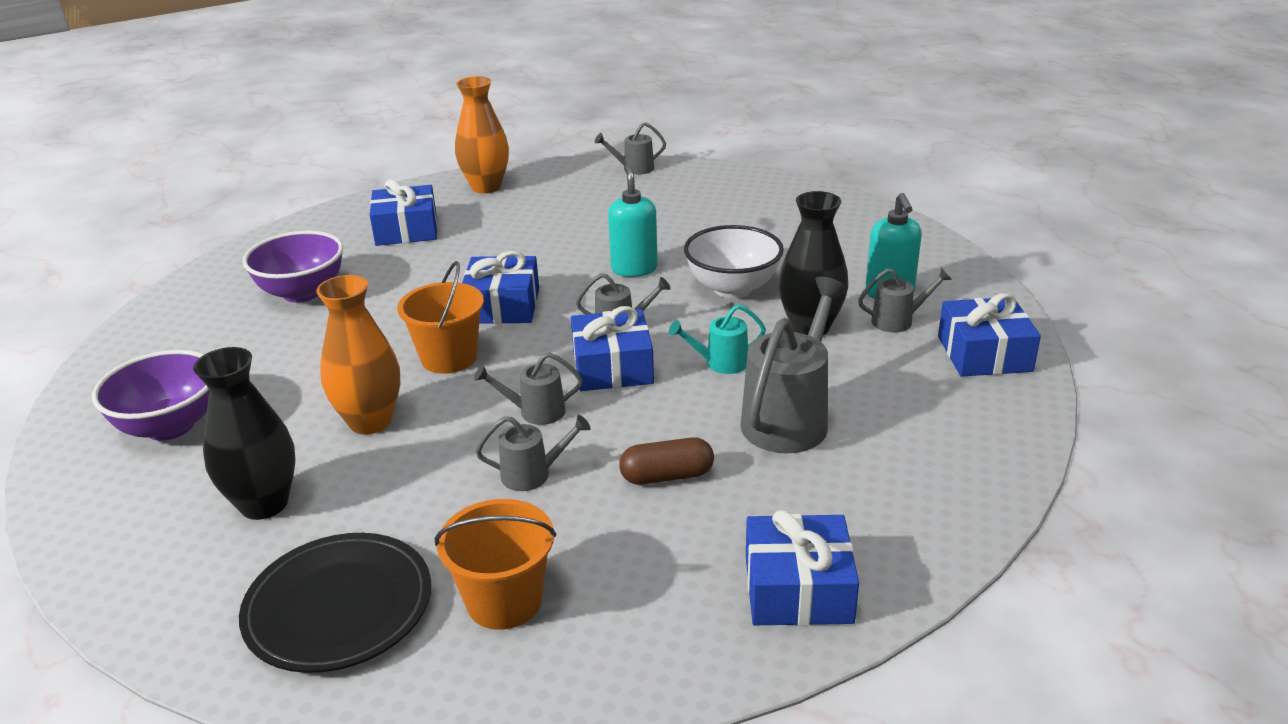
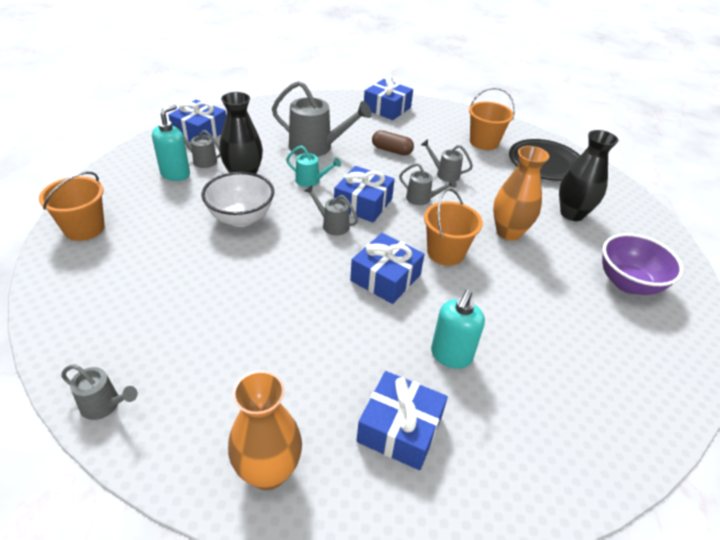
camera: 150 degrees left, 10 degrees up
(302, 293) = (527, 377): purple bowl -> none
(634, 269) = (273, 265): turquoise soap dispenser -> turquoise soap dispenser (451, 355)
(790, 417) = (317, 147): grey watering can -> grey watering can turned 135 degrees counterclockwise
(857, 219) = (84, 228): none -> orange bucket

